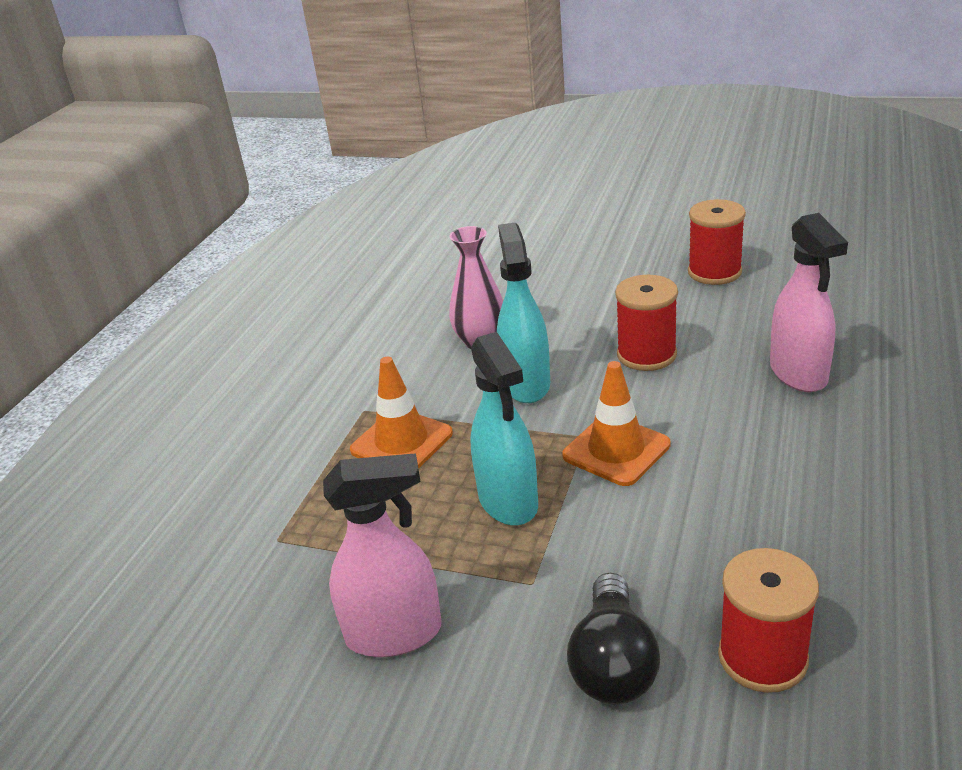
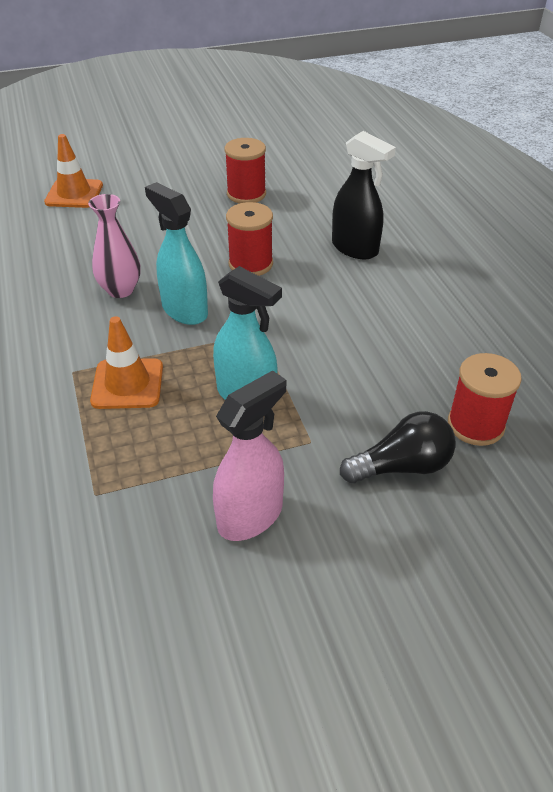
camera: 40 degrees left, 10 degrees up
(613, 662) = (401, 466): black light bulb -> black light bulb turned 75 degrees counterclockwise
(616, 450) = (287, 335): orange traffic cone -> orange traffic cone (74, 194)
(798, 374) = (355, 248): pink spray bottle -> black spray bottle

